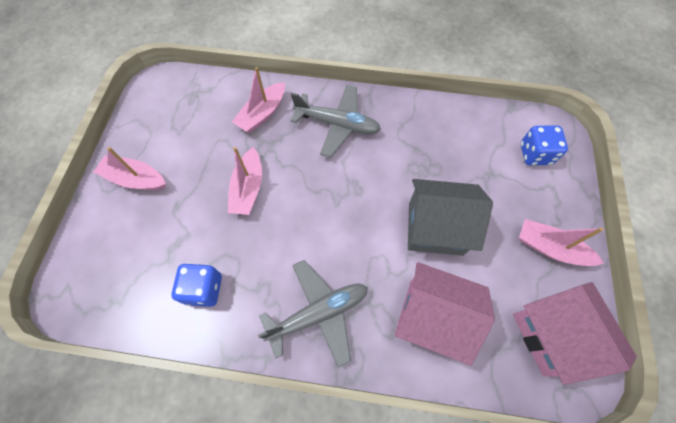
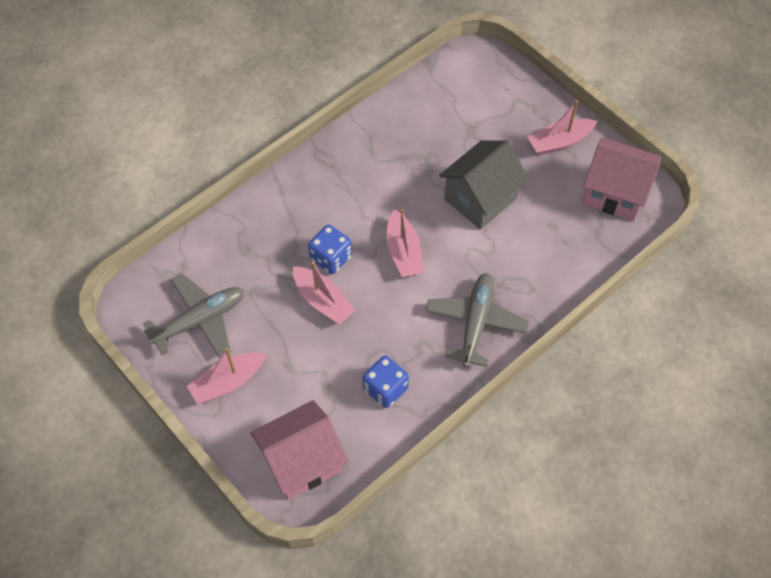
camera: 50 degrees left, 5 degrees down
(262, 114) = (256, 241): pink boat -> pink boat (403, 251)
(337, 124) = (324, 194): grey plane -> grey plane (200, 320)
(431, 317) = (541, 254): pink house -> pink house (302, 461)
(535, 154) = (483, 86): blue dice -> blue dice (331, 258)

